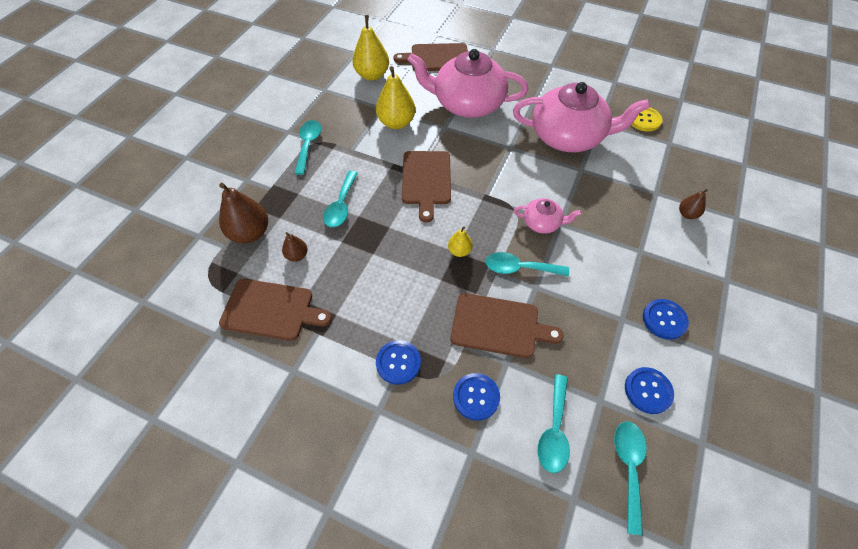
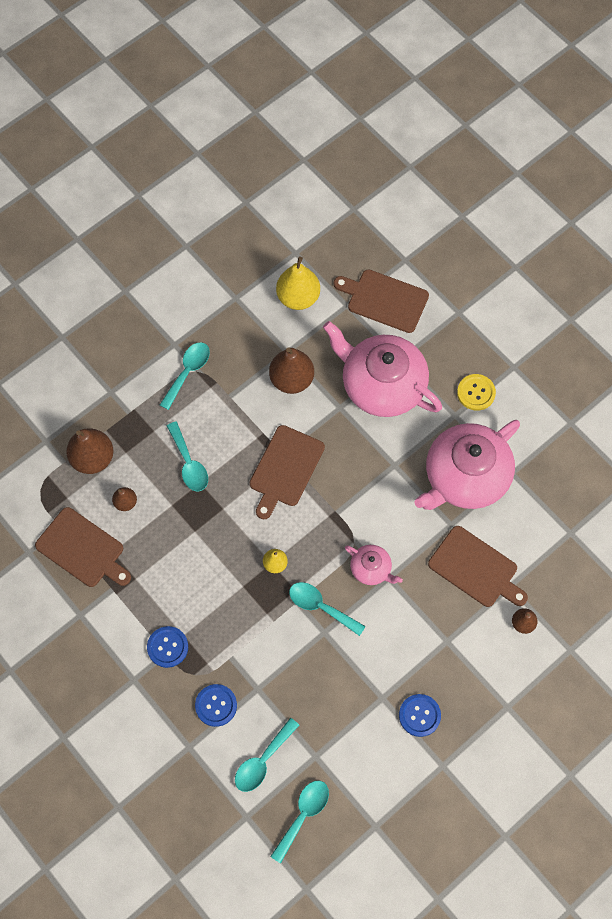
camera: 25 degrees right, 10 degrees up
(341, 205) = (189, 463): turquoise spoon -> turquoise spoon turned 60 degrees counterclockwise
(396, 123) = (291, 380): yellow pear -> brown pear
(499, 326) = (269, 653): brown cutting board -> brown cutting board (475, 569)
(568, 136) = (465, 477): pink teapot -> pink teapot turned 105 degrees clockwise
(644, 120) = (565, 490): yellow button -> yellow button (476, 393)
(648, 391) = (360, 767): blue button -> none

